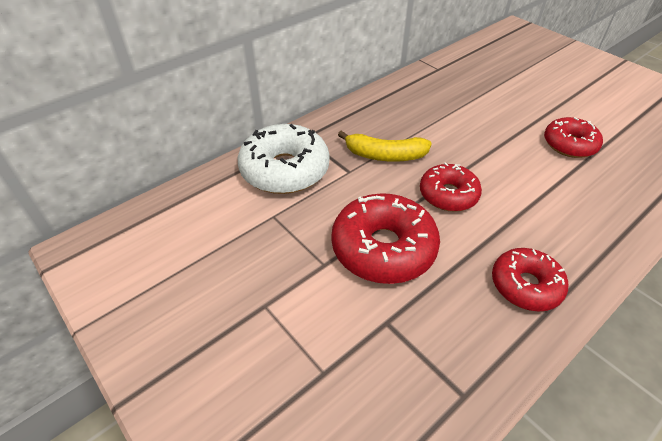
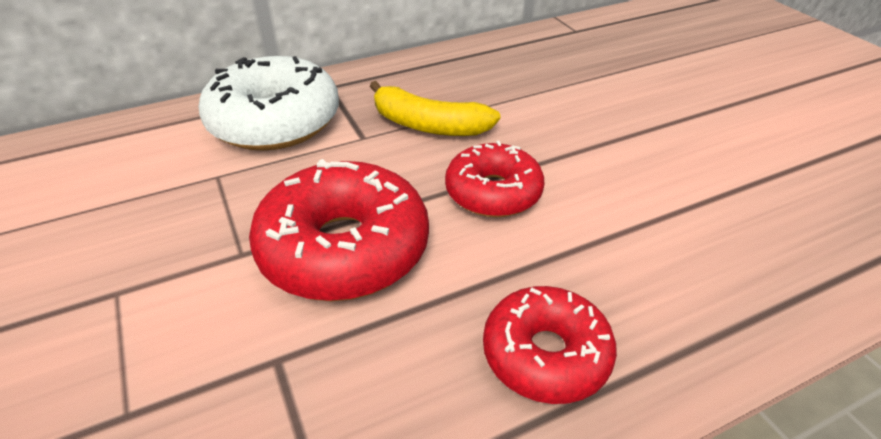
camera: 15 degrees right, 5 degrees down
(569, 145) = (737, 155): red donut -> none

